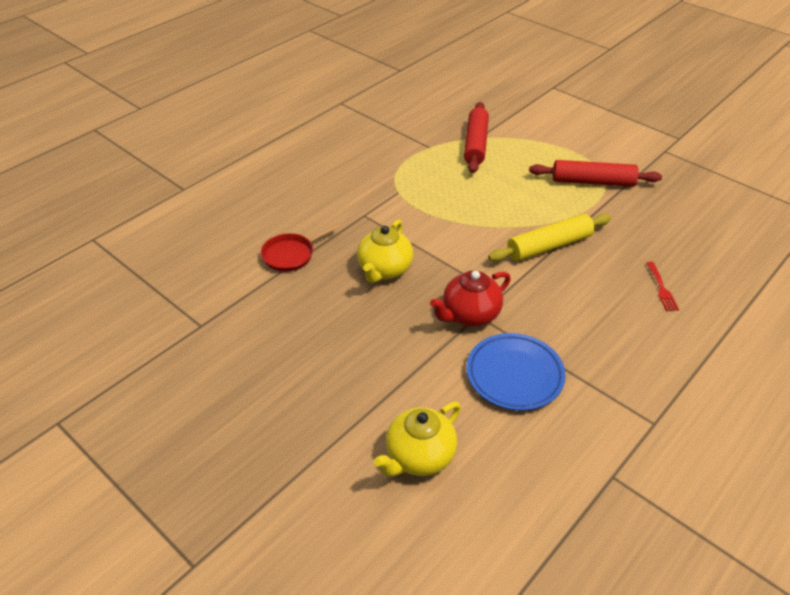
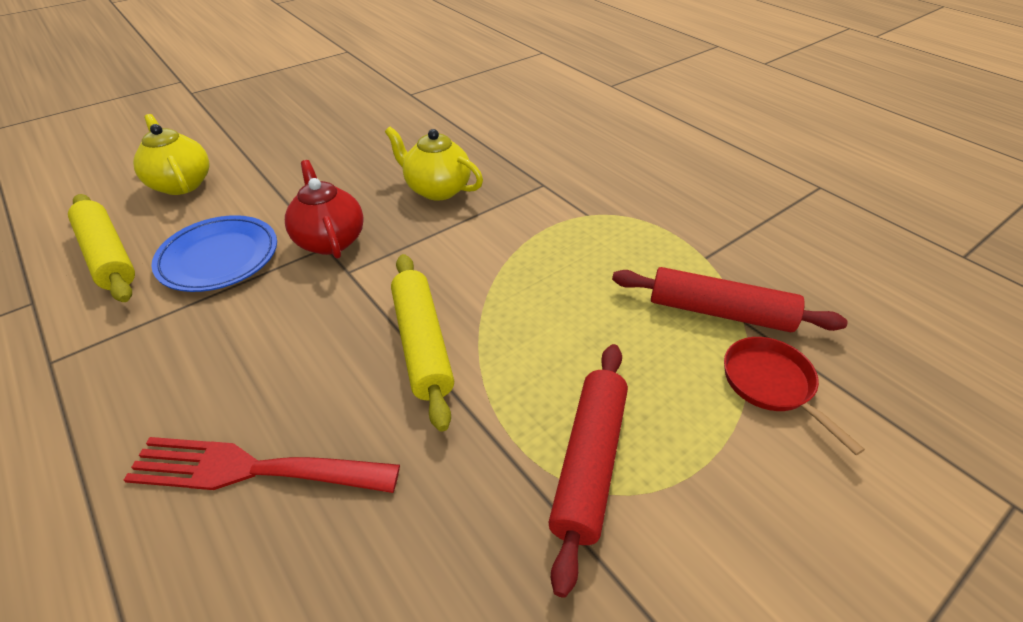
camera: 100 degrees right, 0 degrees up
(291, 254) = (486, 136): red pan -> red pan (771, 384)
(541, 455) = (108, 256): none -> yellow rolling pin
(661, 289) = (252, 469): red fork -> red fork, size x2.10

